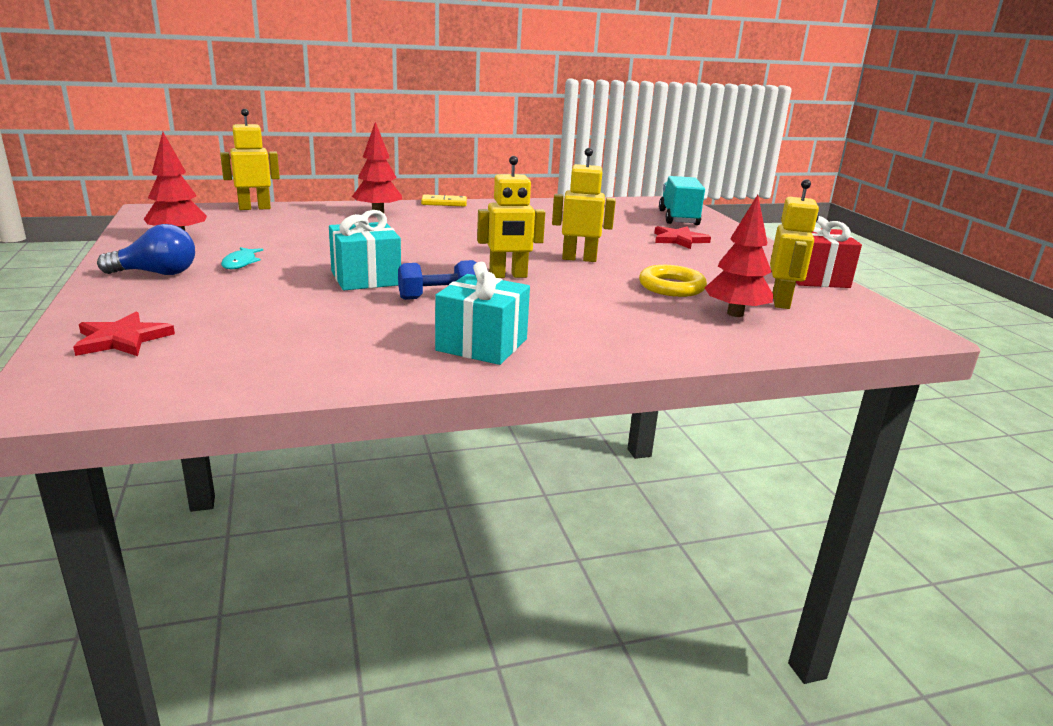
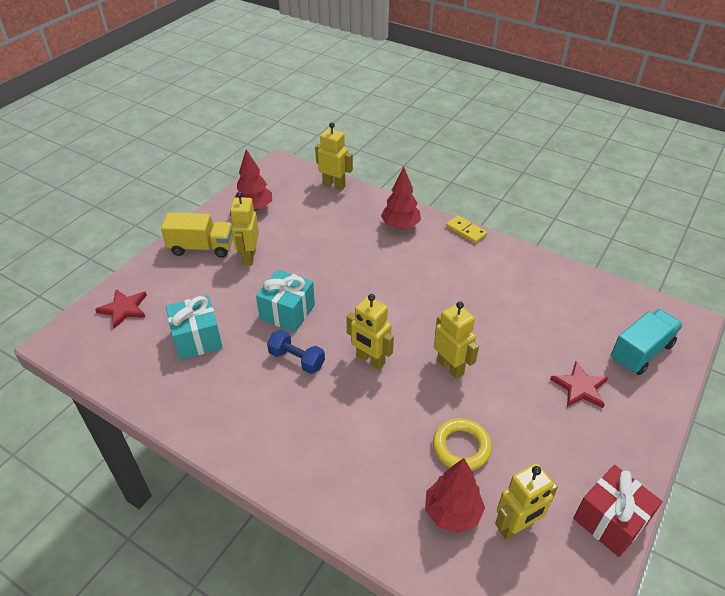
camera: 50 degrees right, 20 degrees up
(157, 273) = (202, 247): blue light bulb -> yellow truck
(240, 263) = (249, 256): turquoise fish -> yellow robot
(482, 345) = (252, 426): turquoise gift -> turquoise gift (197, 339)

